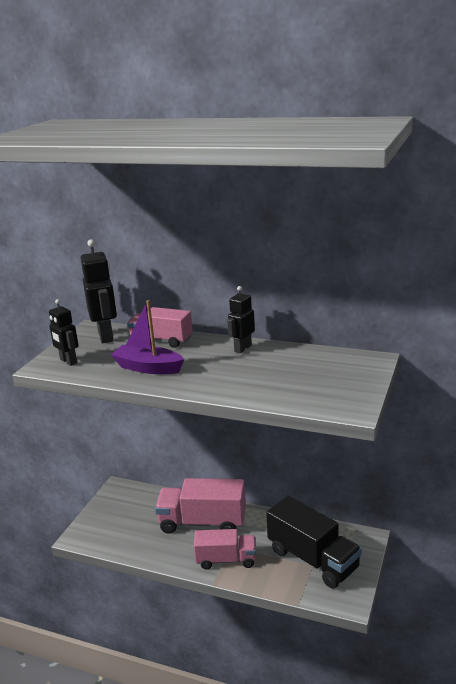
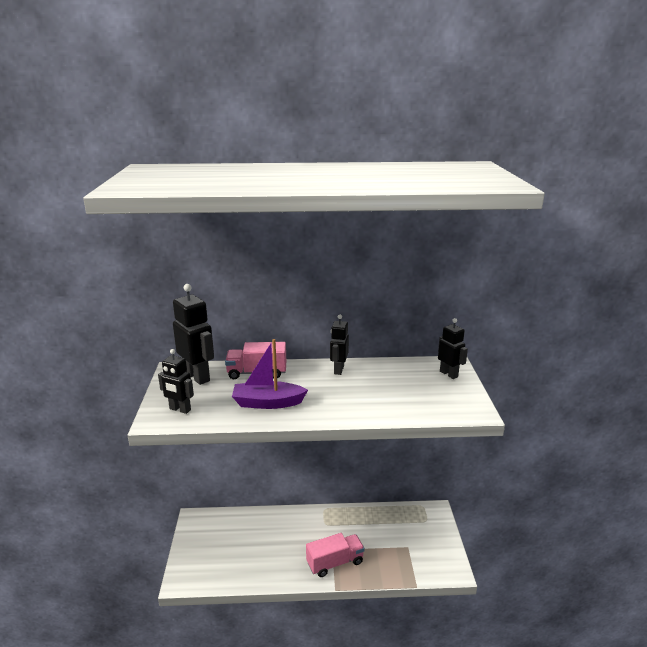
camera: 25 degrees left, 0 degrees up
(202, 522) = (294, 533): pink truck -> none
(313, 559) = (405, 541): black truck -> none
(358, 369) = (449, 374): none -> black robot

